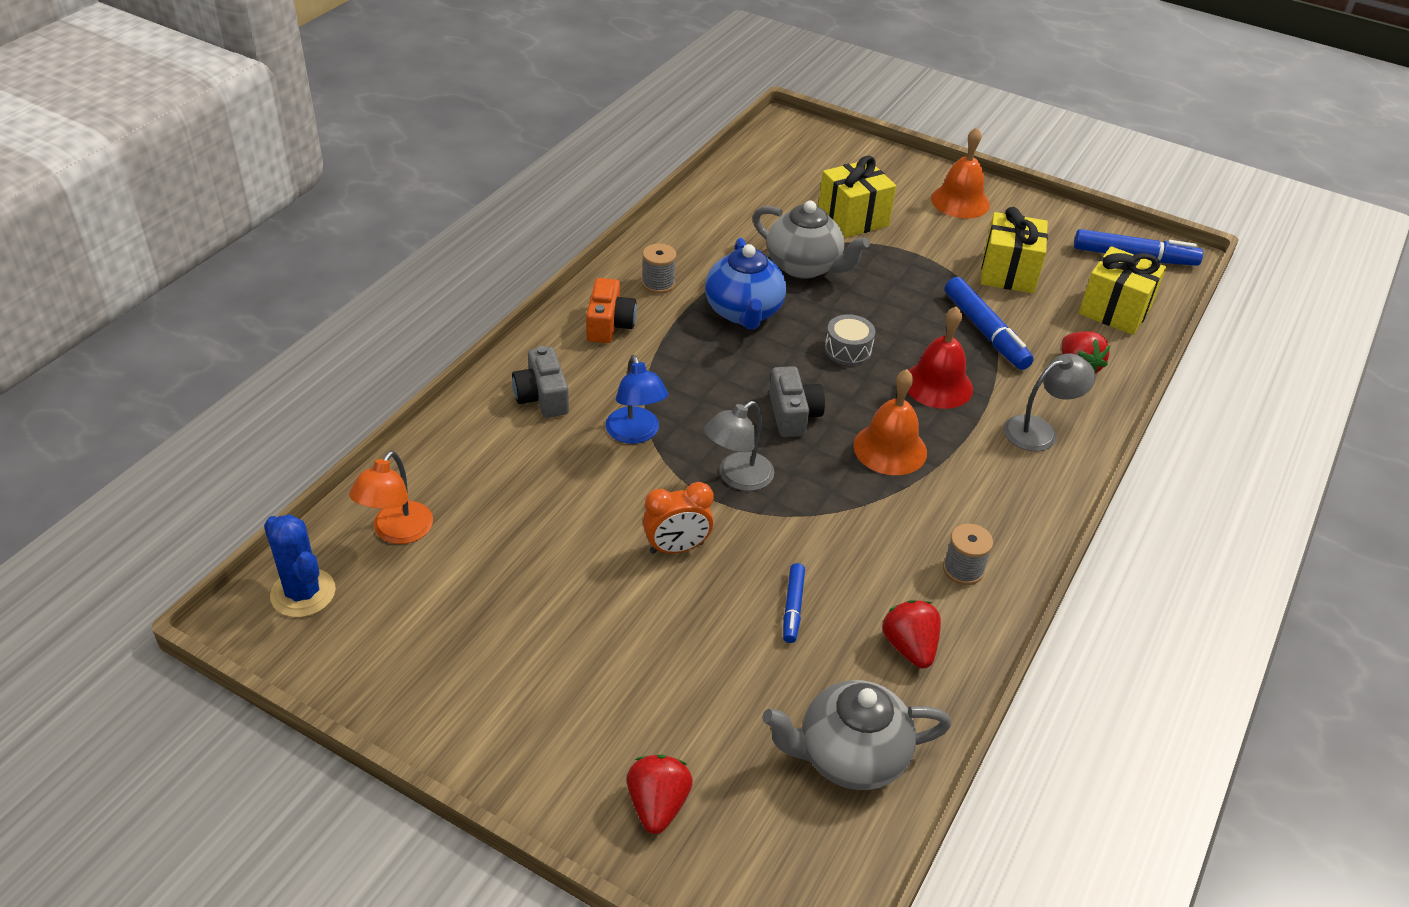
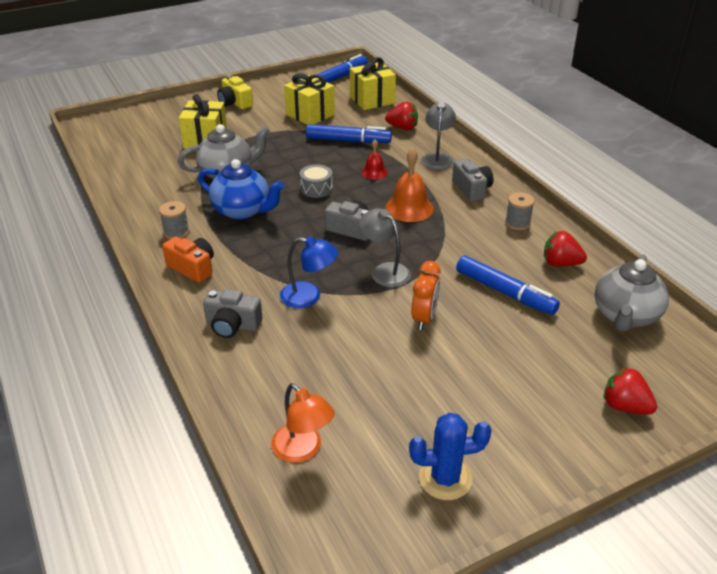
camera: 55 degrees left, 5 degrees down
(303, 593) = (324, 530): blue cactus -> blue cactus (445, 478)
(737, 477) = (384, 271): grey lamp -> grey lamp turned 150 degrees clockwise
(793, 607) = (504, 292): blue marker -> blue marker, size x1.79
(938, 385) = (374, 172): red bell -> red bell, size x0.58
(960, 201) = (235, 103): orange bell -> yellow camera
(998, 493) = (472, 189): none -> grey camera

